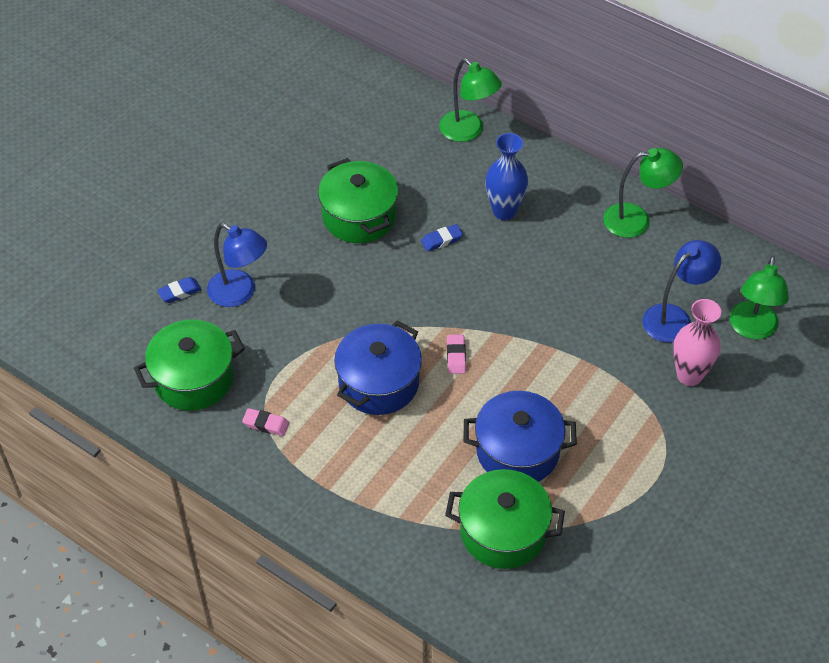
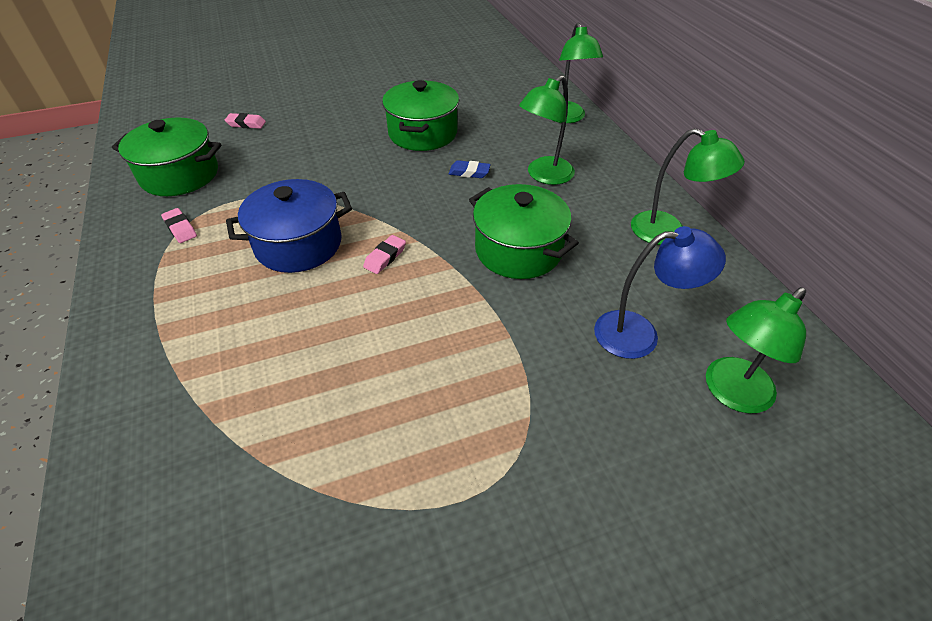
camera: 35 degrees right, 5 degrees down
(180, 292) = (246, 124): blue eraser -> pink eraser
(240, 293) = (282, 141): blue lamp -> none
(503, 532) = (238, 445): green pot -> green pot (518, 250)
(504, 211) = (544, 176): blue vase -> green lamp
(517, 451) = (345, 370): blue pot -> none
(689, 375) = (608, 401): pink vase -> none

